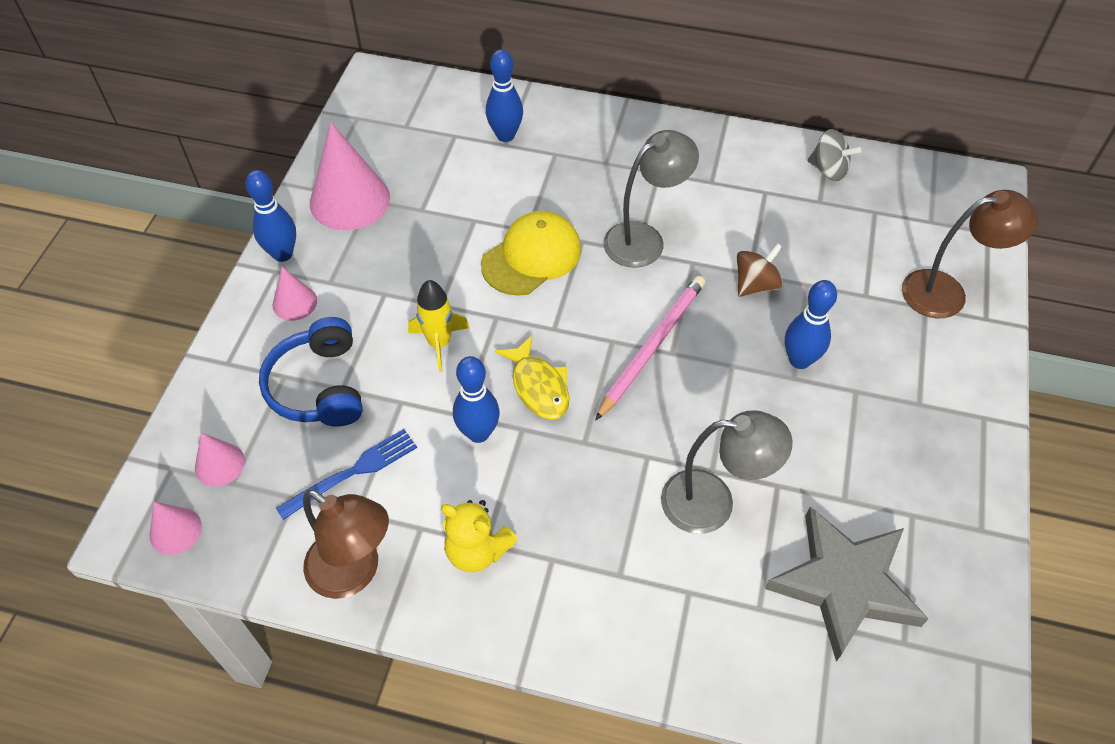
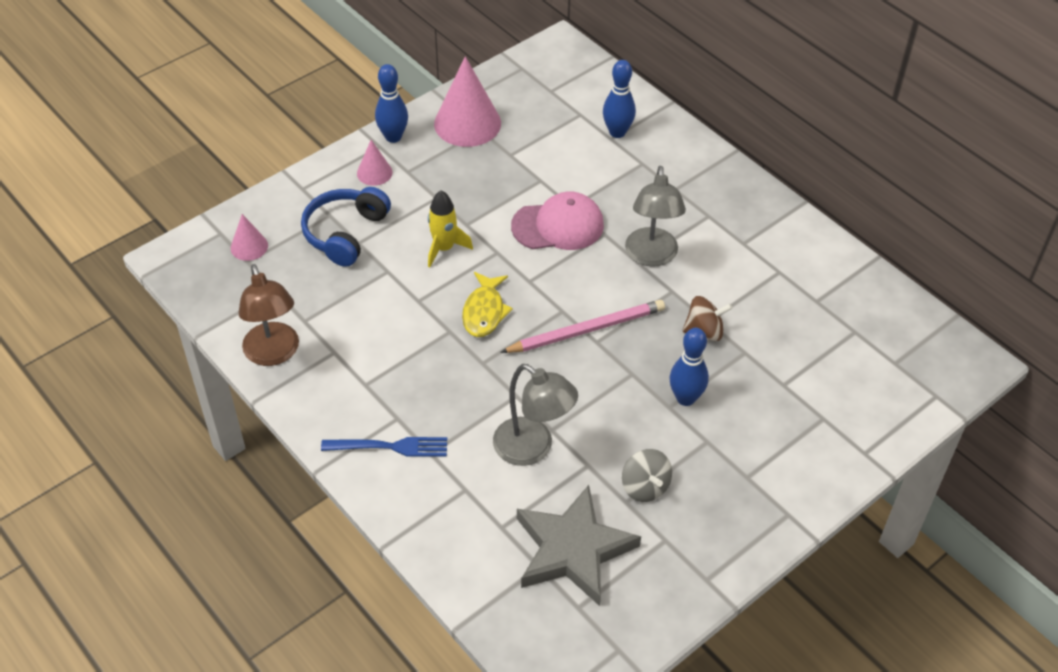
camera: 35 degrees right, 5 degrees down
(175, 531) = (194, 270): pink cone -> none
(353, 472) = (322, 296): blue fork -> blue fork (390, 447)
(477, 550) = (356, 385): yellow teddy bear -> none
(478, 433) = (419, 318): blue bowling pin -> none
(531, 257) = (558, 226): yellow cap -> pink cap
(644, 239) = (651, 256): grey lamp -> grey lamp turned 90 degrees clockwise
(828, 170) = (848, 282): grey spinning top -> grey spinning top (645, 487)
(947, 292) = (852, 418): brown lamp -> none

